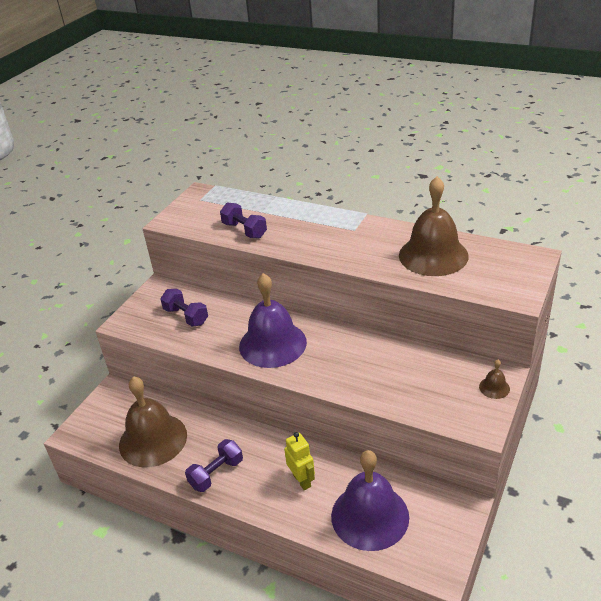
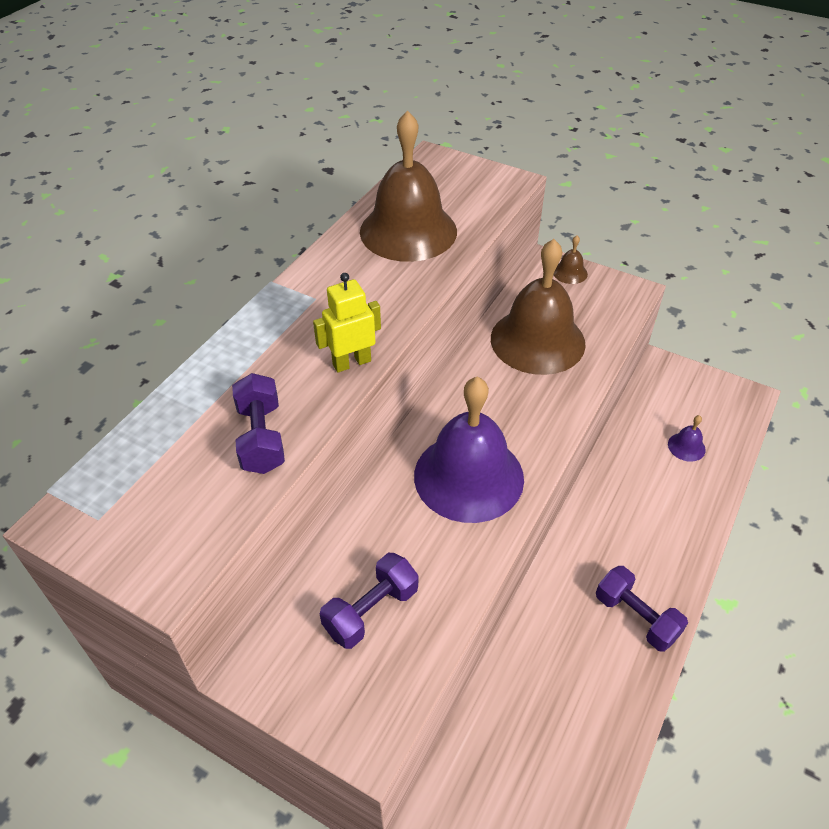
camera: 90 degrees left, 10 degrees up
(153, 439) = (570, 722): brown bell -> brown bell (537, 340)
(244, 230) = (261, 438): purple dumbbell -> purple dumbbell turned 60 degrees counterclockwise
(302, 480) = (640, 510): yellow robot -> yellow robot (351, 362)
(370, 516) = (686, 447): purple bell -> purple bell, size x0.40

